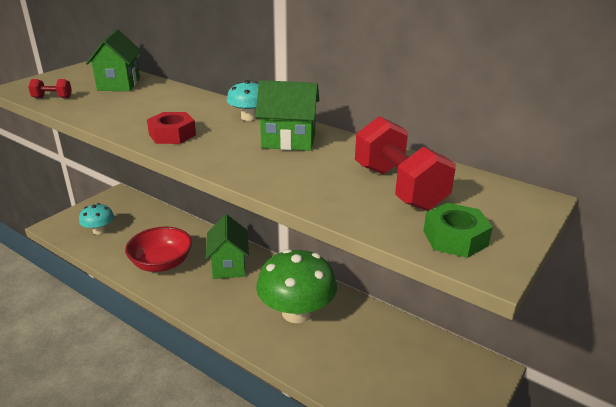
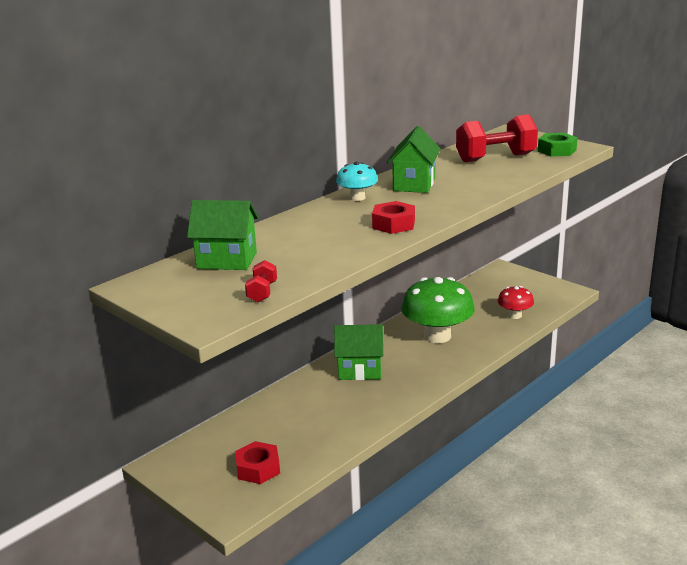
camera: 80 degrees left, 5 degrees down
(99, 230) = (258, 468): turquoise mushroom -> red nut
(161, 263) = (346, 413): red bowl -> none
(356, 379) = (515, 315): none -> red mushroom

